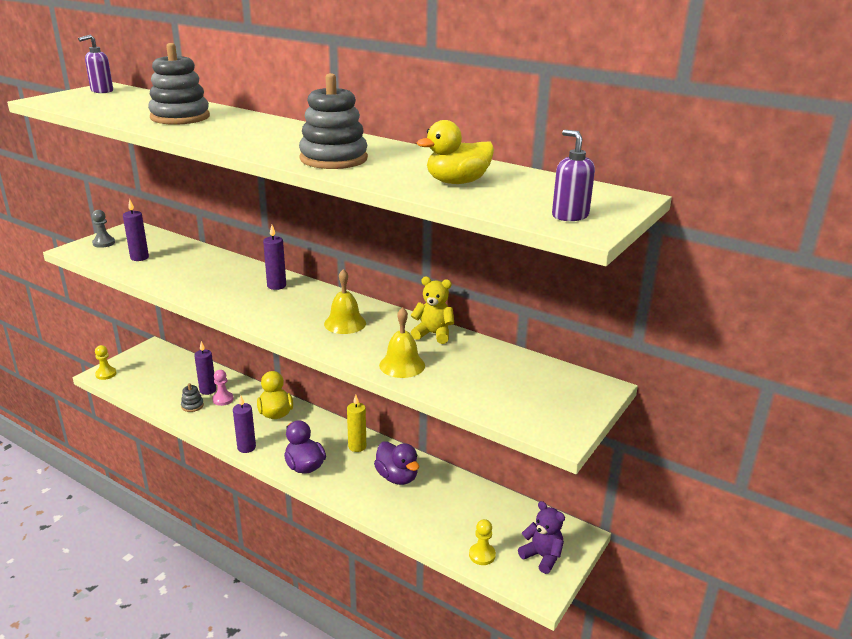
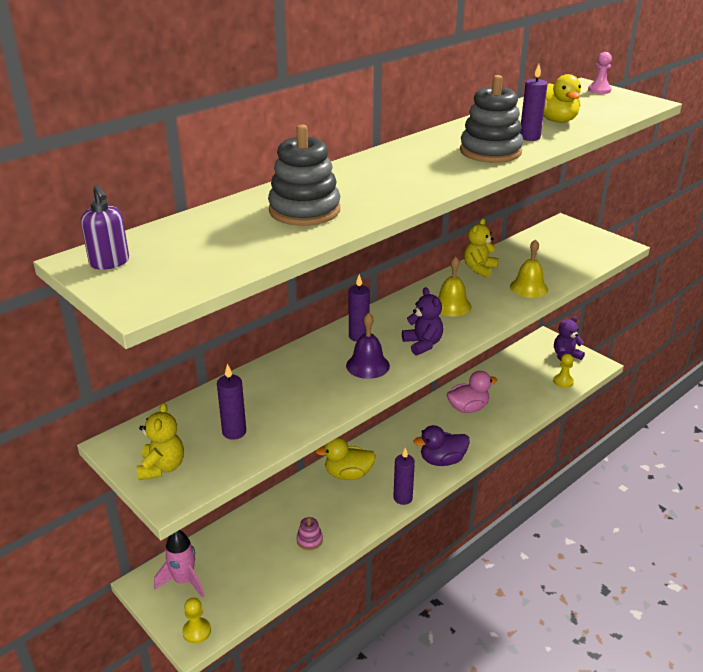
camera: 75 degrees left, 5 degrees up
(104, 243) = (162, 467): grey pawn -> yellow teddy bear
(153, 360) = (184, 581): none -> pink rocket
(192, 406) = (309, 540): grey stacking toy -> pink stacking toy
(208, 390) = (281, 527): purple candle -> purple candle (529, 137)
(223, 399) = (305, 514): pink pawn -> pink pawn (599, 90)
(229, 293) = (367, 365): none -> purple bell
(267, 314) = (423, 344): none -> purple teddy bear
(357, 446) = (419, 425): yellow candle -> none
(397, 477) = (468, 408): purple duck -> pink duck
(569, 216) = (626, 102): purple soap dispenser -> none

